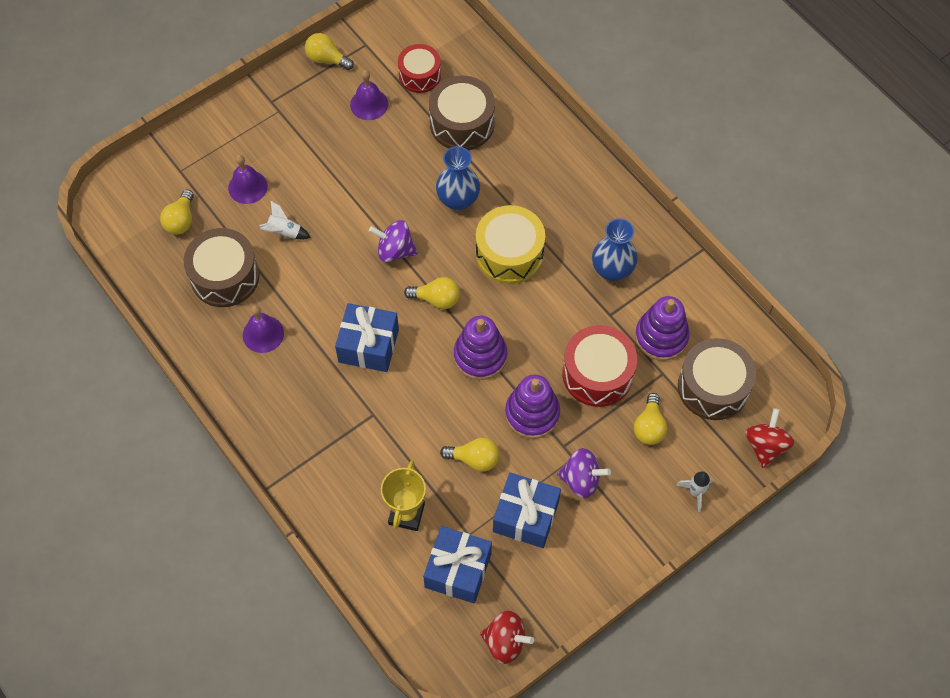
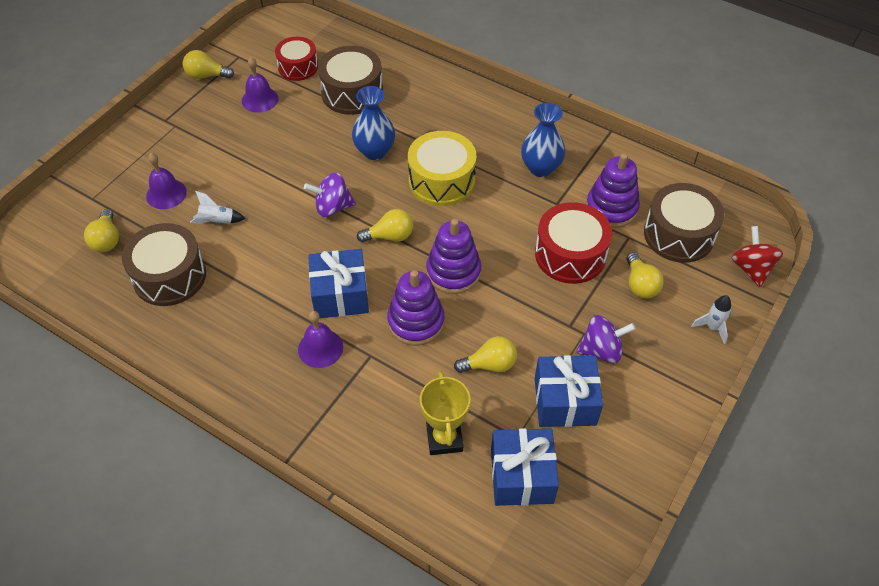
camera: 20 degrees left, 10 degrees down
(263, 334) = (228, 316): purple bell -> purple bell (320, 348)
(505, 642) = (603, 531): red spinning top -> none
(532, 413) = (526, 307): purple stacking toy -> purple stacking toy (416, 322)

